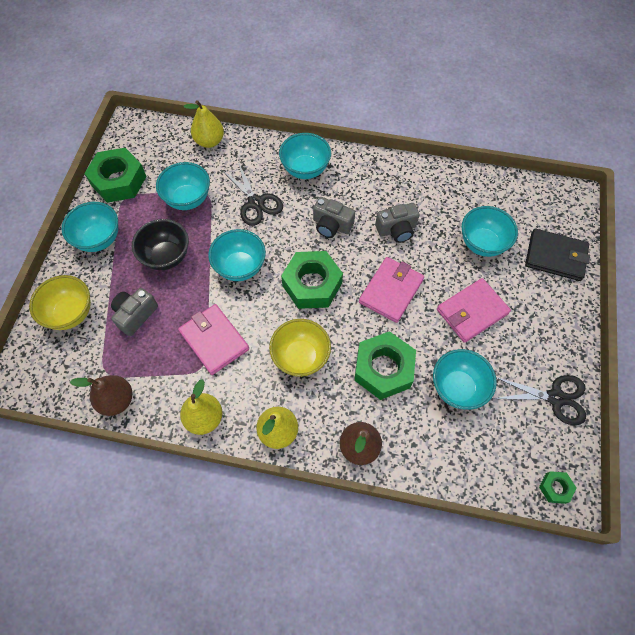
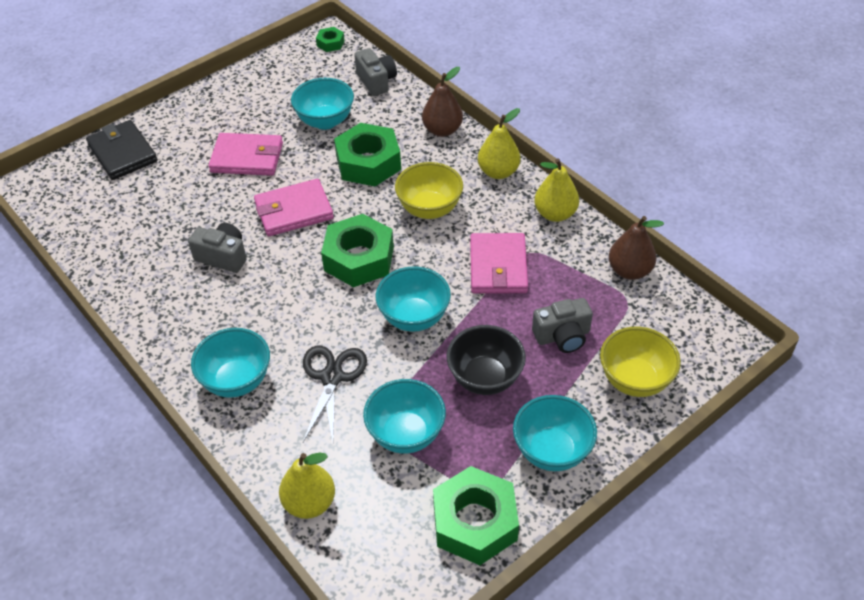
camera: 140 degrees left, 15 degrees down
(331, 225) = (279, 300): grey camera -> grey camera (376, 81)
(482, 243) = (165, 198): turquoise bowl -> none
(555, 398) = (263, 79): black scissors -> none

